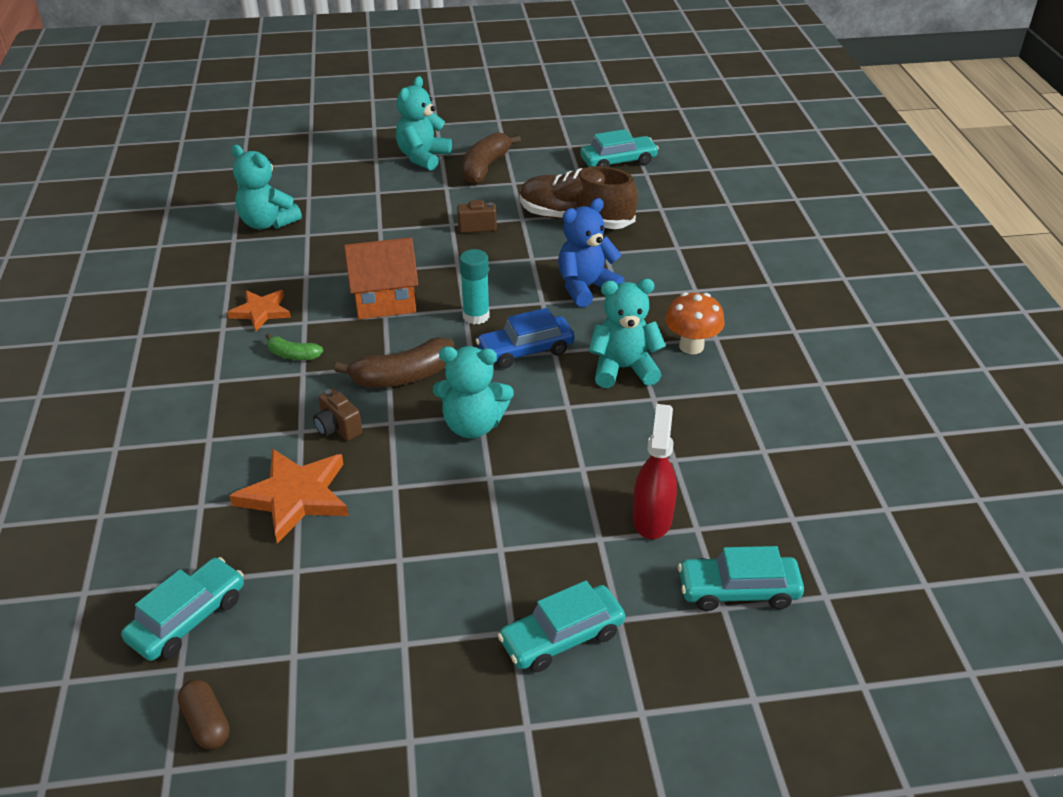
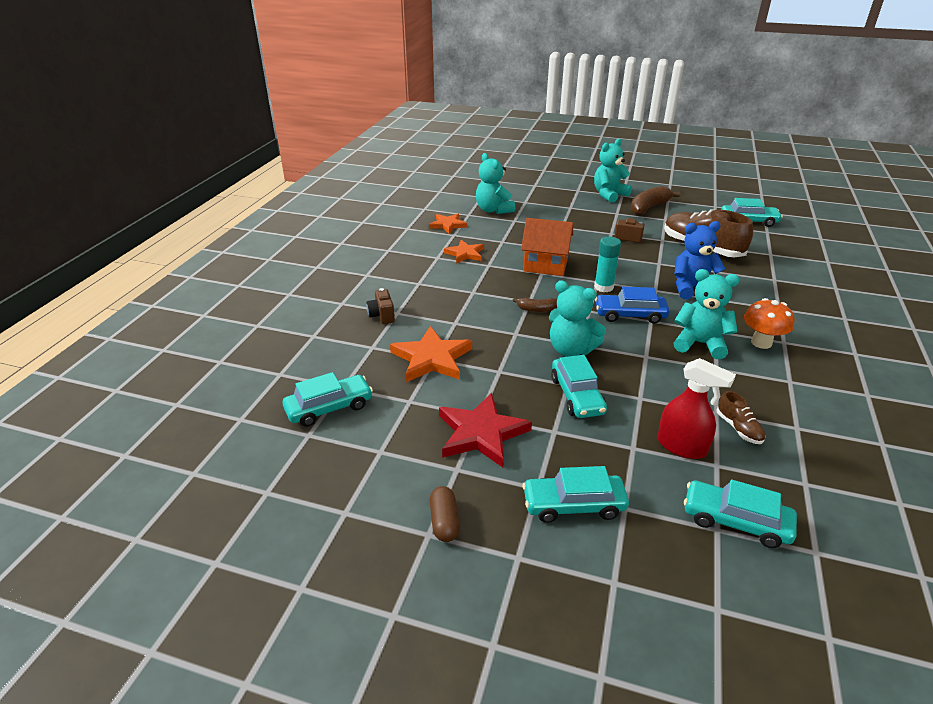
camera: 25 degrees right, 5 degrees down
(206, 723) = (305, 472): brown capsule -> brown capsule (444, 521)
(211, 267) = (448, 225): none -> orange star
(293, 355) = (472, 281): green banana -> none
(338, 428) = (479, 327): brown camera -> brown camera (382, 316)
(404, 376) = (537, 309): brown banana -> brown banana, size x0.55
(412, 583) = (481, 433): none -> red star
(507, 490) = (577, 395): none -> turquoise car
(652, 518) = (682, 446): red spray bottle -> red spray bottle turned 90 degrees clockwise
(704, 473) = (738, 428): none -> brown shoe

